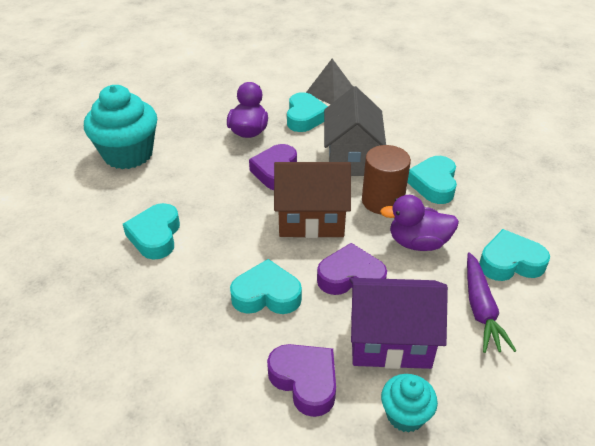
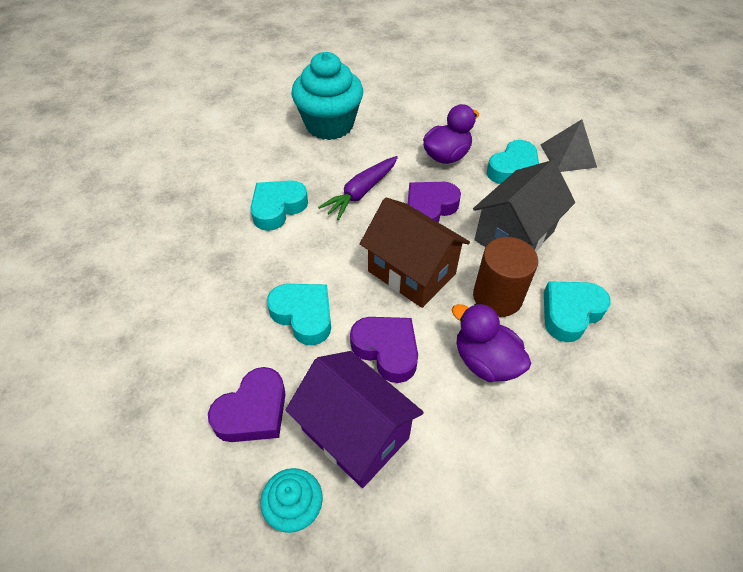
camera: 40 degrees right, 10 degrees up
(305, 381) = (253, 411): purple heart -> purple heart turned 45 degrees clockwise
(480, 309) = (473, 471): purple carrot -> purple carrot (361, 192)
(510, 262) = (560, 449): turquoise heart -> none

